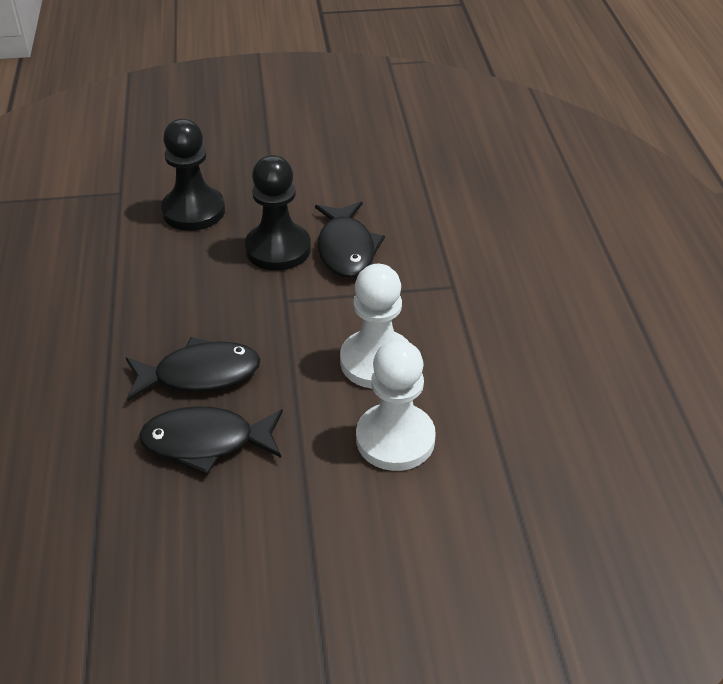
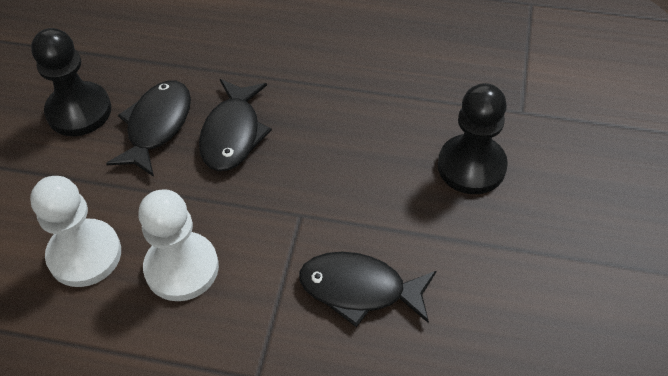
camera: 110 degrees right, 10 degrees up
(278, 249) = (382, 226): black pawn -> black pawn (79, 111)

